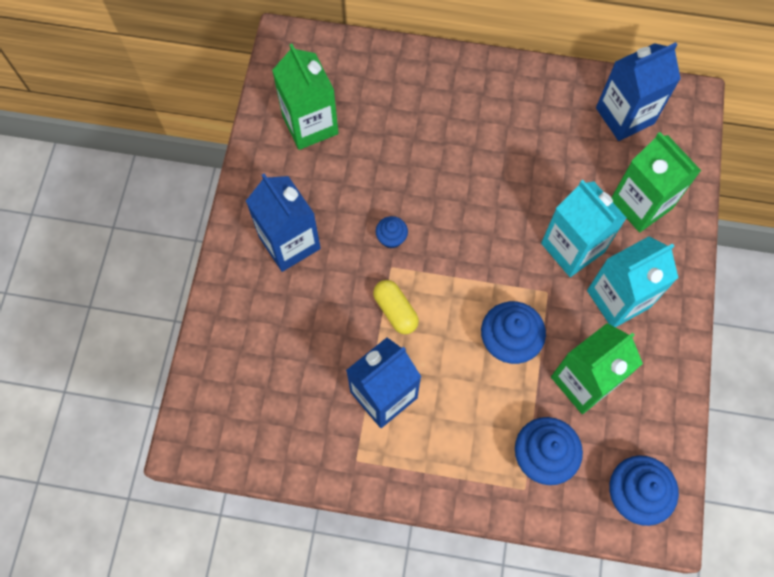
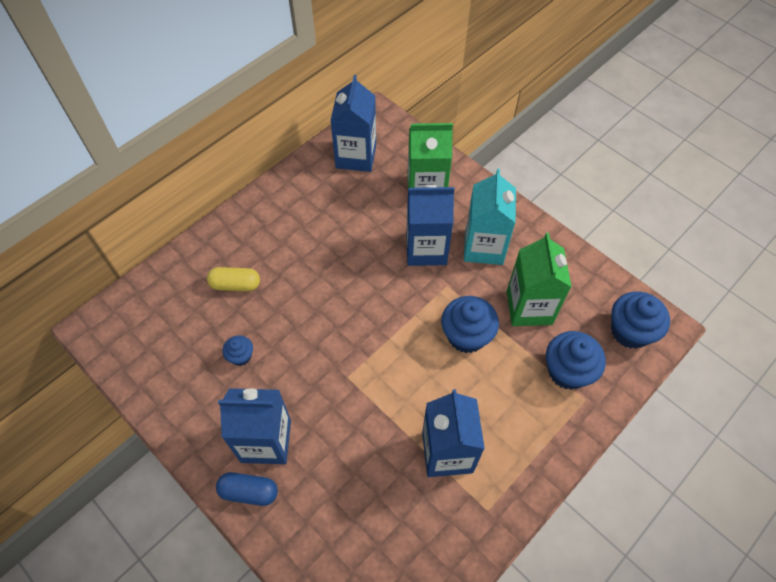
camera: 55 degrees left, 10 degrees down
(241, 260) = (249, 492): none -> blue capsule
(310, 125) = (180, 358): green carton -> none
(391, 238) = (324, 361): blue cupcake -> blue cupcake (241, 356)
(395, 311) = (385, 397): yellow capsule -> yellow capsule (235, 285)
(572, 248) = (426, 249): turquoise carton -> blue carton

